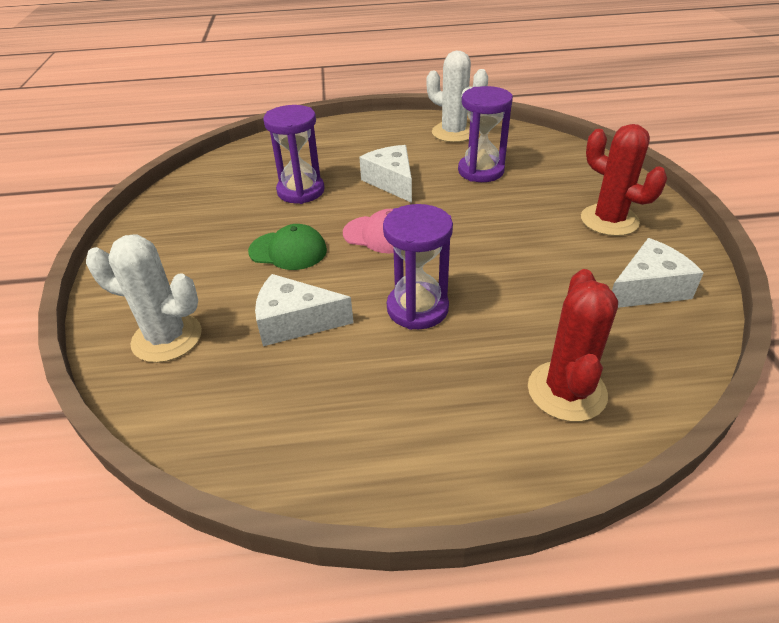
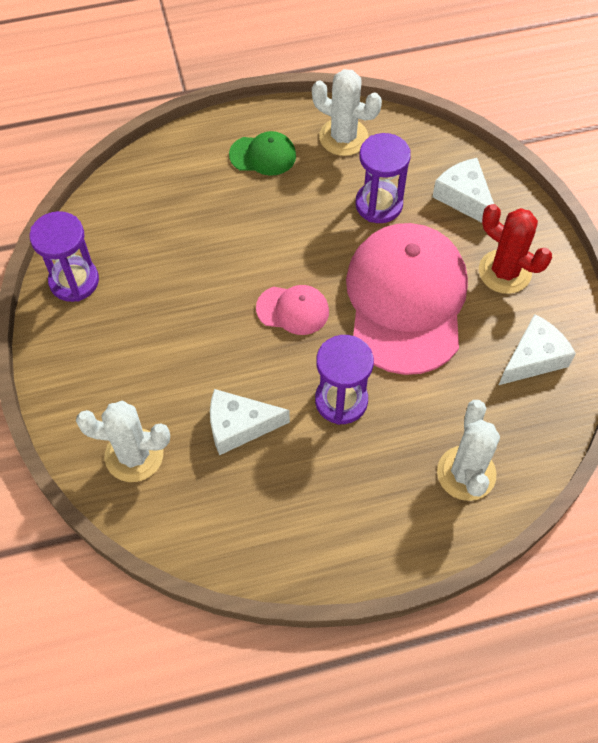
camera: 10 degrees left, 20 degrees up
(288, 251) = (209, 340): green cap -> green cap (263, 155)
(301, 191) = (198, 251): purple hourglass -> purple hourglass (74, 281)
(392, 182) = (290, 229): white cheese -> white cheese (464, 198)
(501, 234) = (406, 300): none -> pink cap
(566, 391) = (466, 473): red cactus -> white cactus

